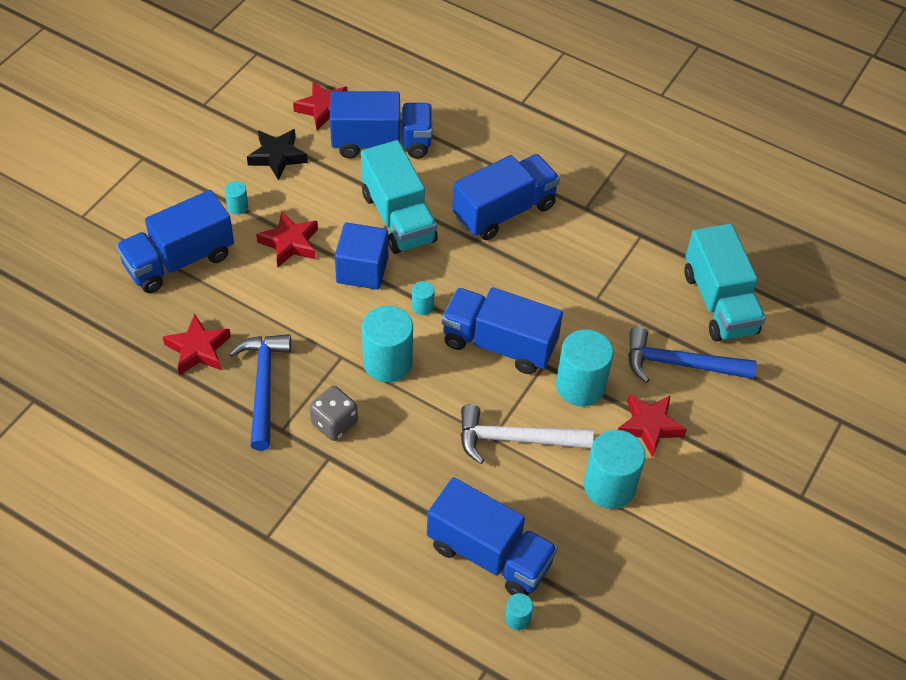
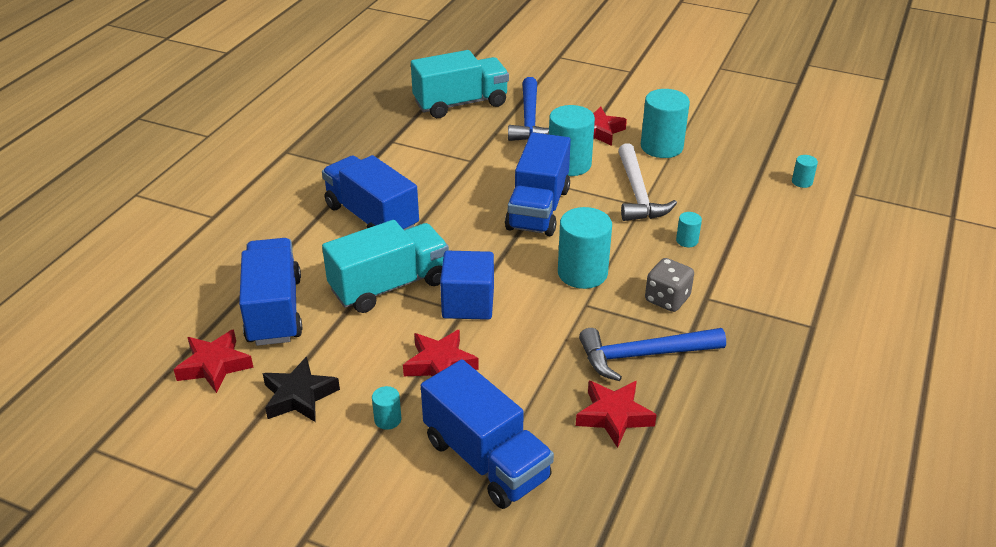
camera: 95 degrees left, 15 degrees down
(422, 306) = (506, 258): turquoise cylinder -> turquoise cylinder (687, 241)
(489, 554) = (755, 199): blue truck -> none

